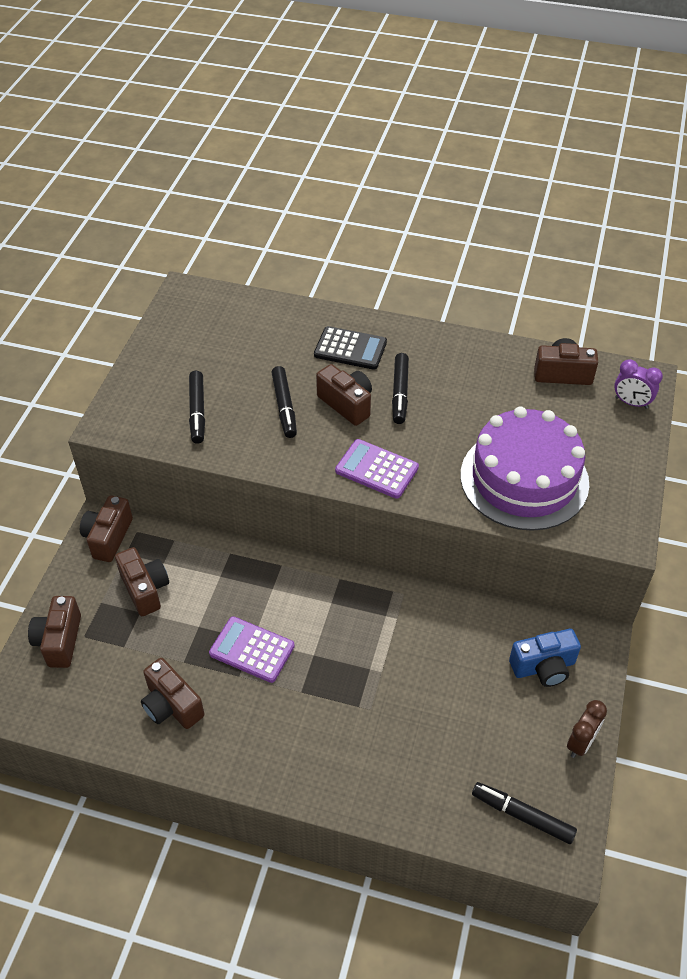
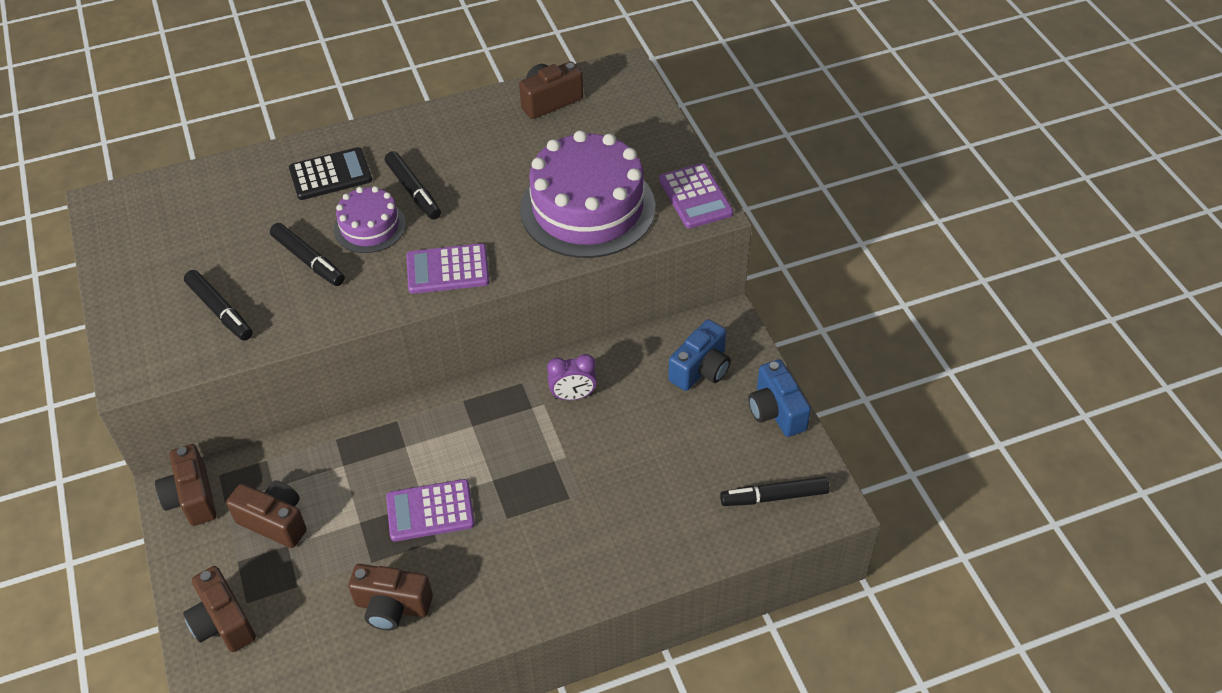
camera: 35 degrees left, 0 degrees up
(347, 404) = (370, 226): brown camera -> purple cake
(580, 743) = (776, 411): brown clock -> blue camera
(623, 518) = (695, 197): none -> purple calculator
(631, 403) = (628, 97): purple clock -> purple clock (573, 396)

